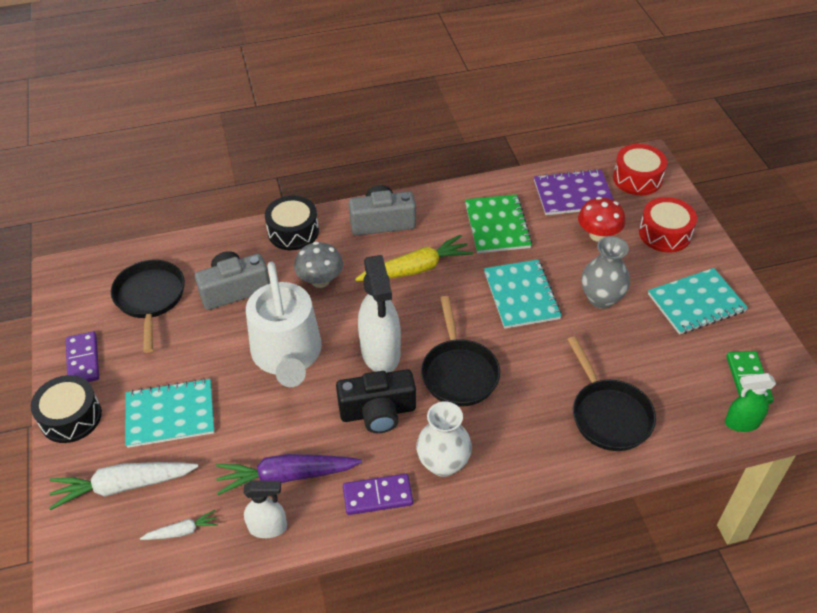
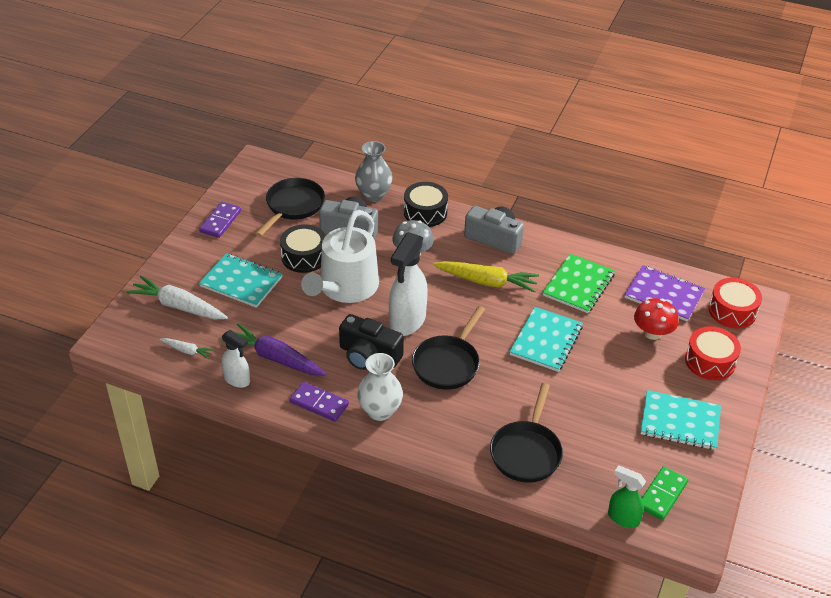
camera: 35 degrees right, 5 degrees down
(71, 417) = (184, 250): black drum -> black drum (304, 257)
(601, 298) = (605, 376): grey vase -> grey vase (373, 195)

